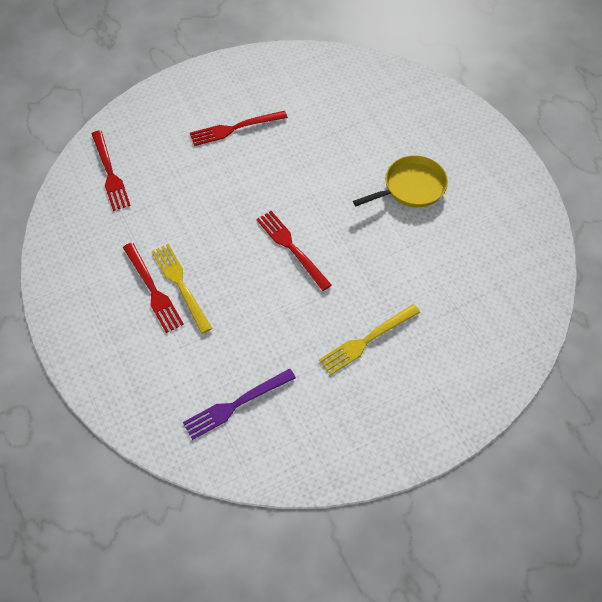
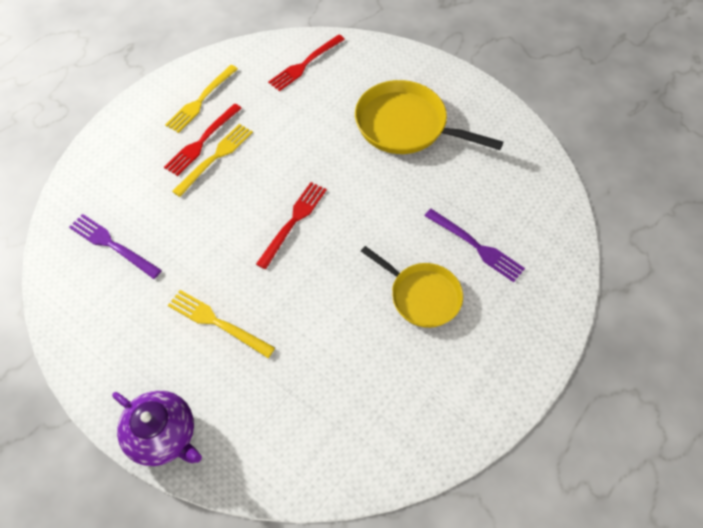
camera: 65 degrees right, 0 degrees up
(97, 274) = (201, 100): none -> yellow fork
(235, 128) = (405, 125): red fork -> yellow pan
(384, 134) = (476, 246): none -> purple fork
(457, 414) = (163, 435): none -> purple teapot

